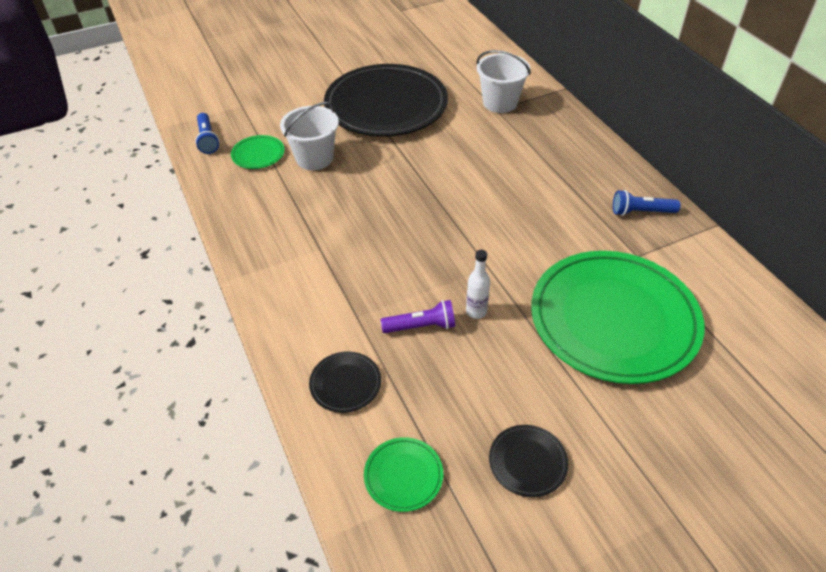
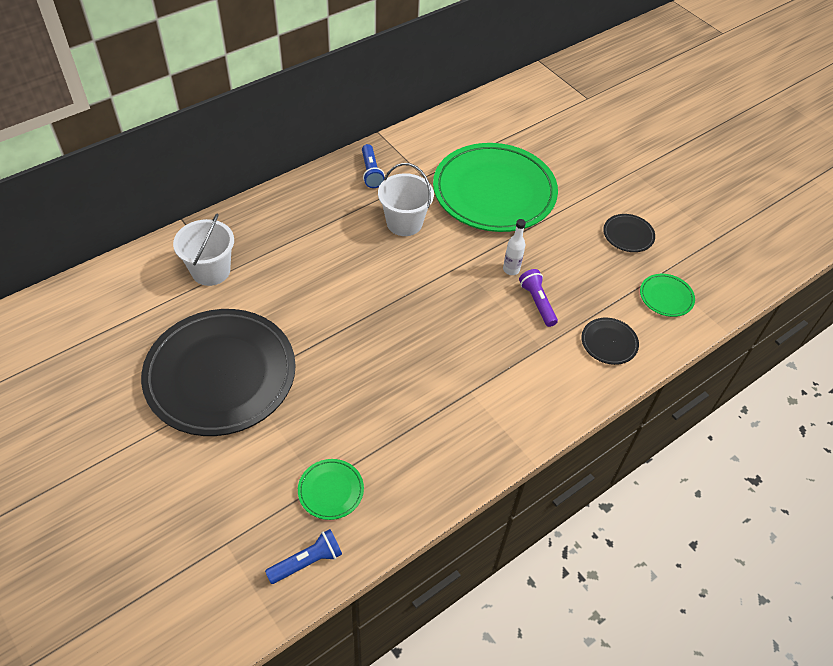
camera: 105 degrees left, 5 degrees up
(314, 158) = (330, 428): white bucket -> white bucket (404, 223)

